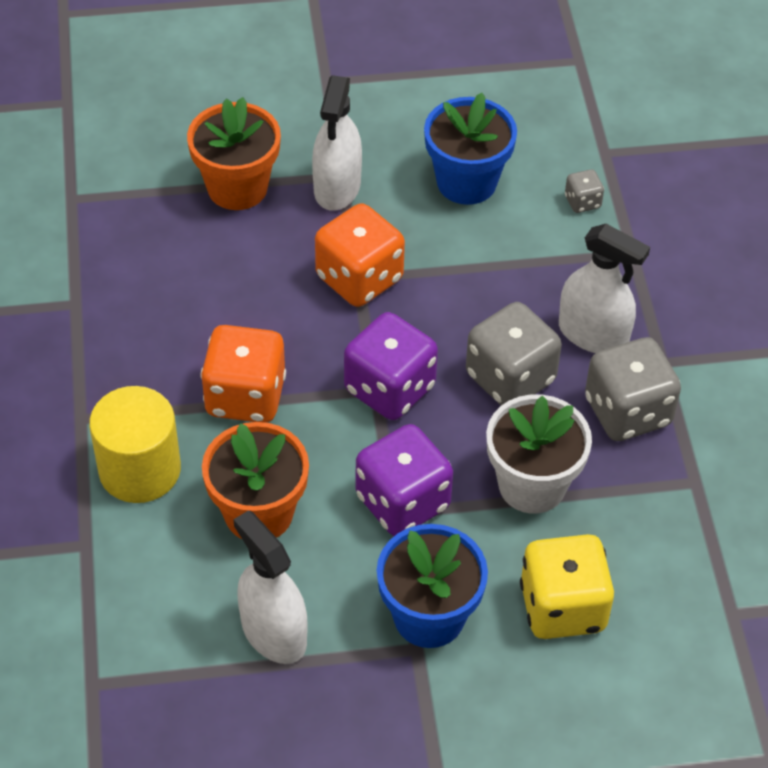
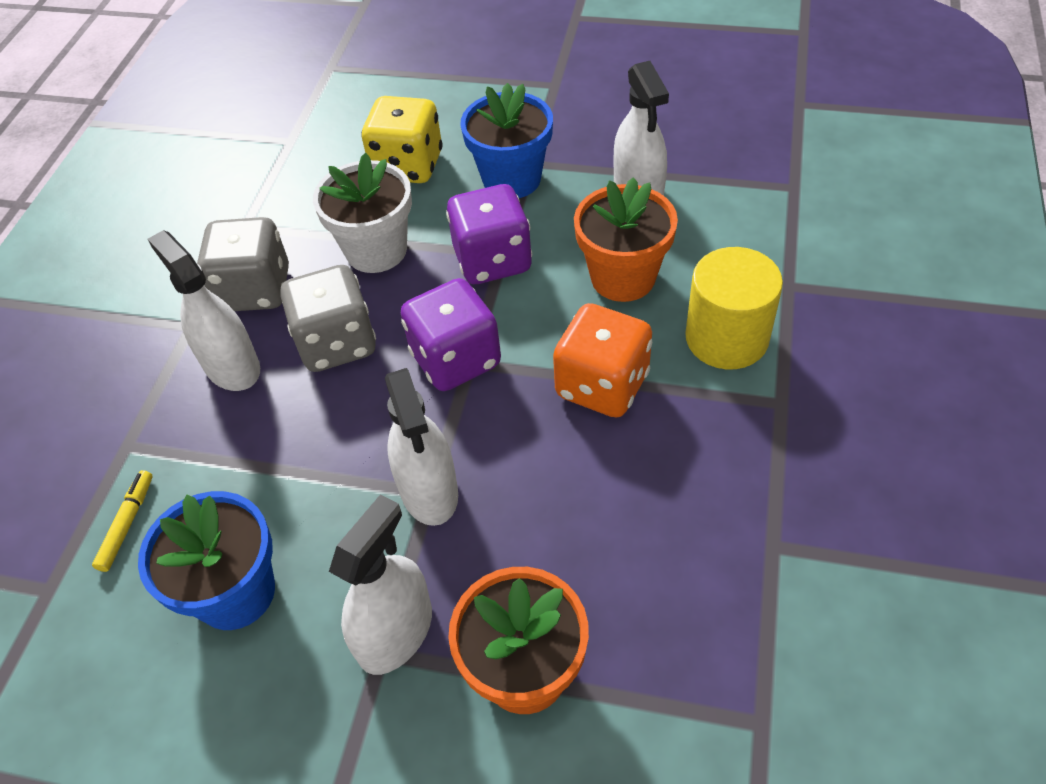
camera: 155 degrees left, 0 degrees up
(359, 278) = (429, 490): orange dice -> white spray bottle
(582, 202) = (127, 524): grey dice -> yellow marker

